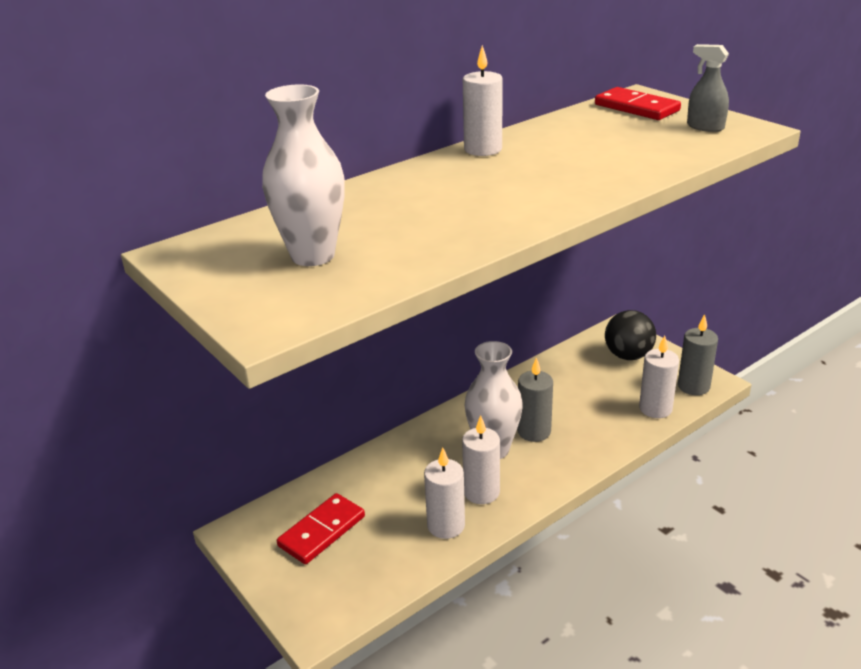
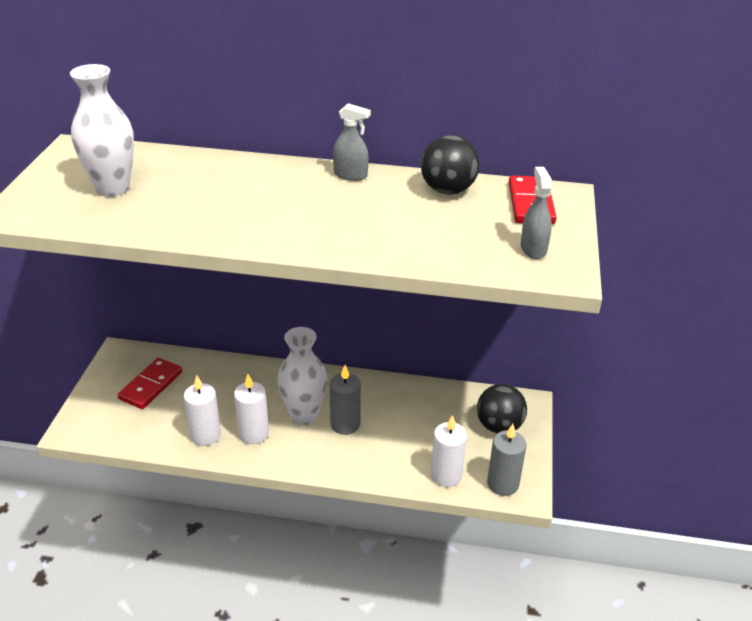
camera: 45 degrees right, 5 degrees up
(322, 531) = (151, 385): red domino -> red domino turned 60 degrees counterclockwise
(483, 149) = (350, 175): white candle -> grey spray bottle
(571, 125) = (448, 190): none -> black ball

